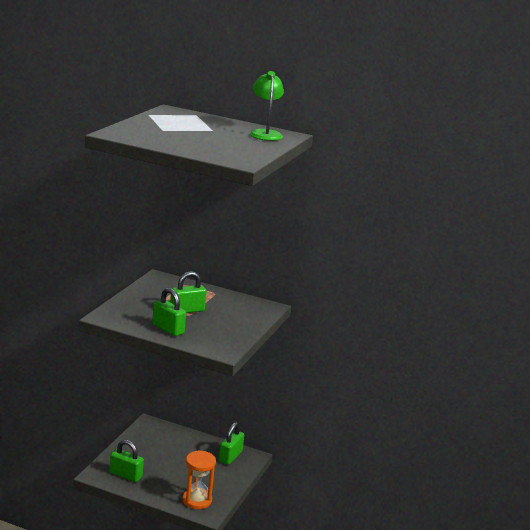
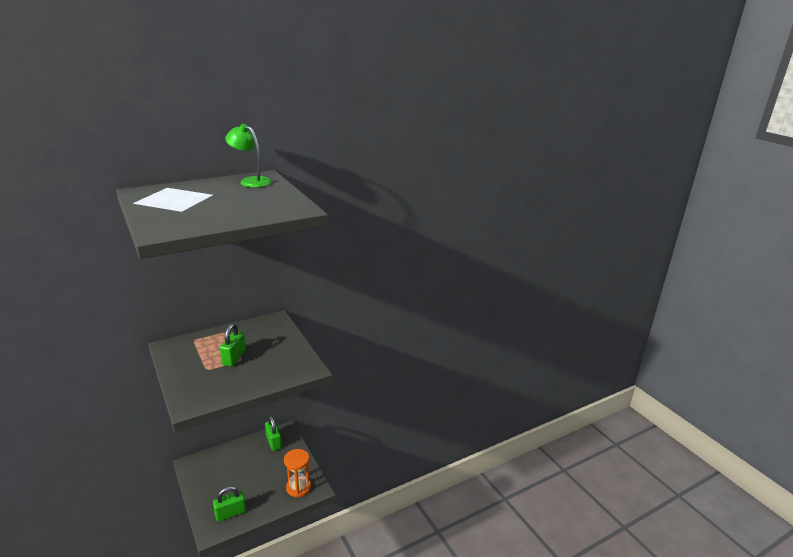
camera: 50 degrees left, 5 degrees up
(168, 329) = (249, 380): green padlock -> none

